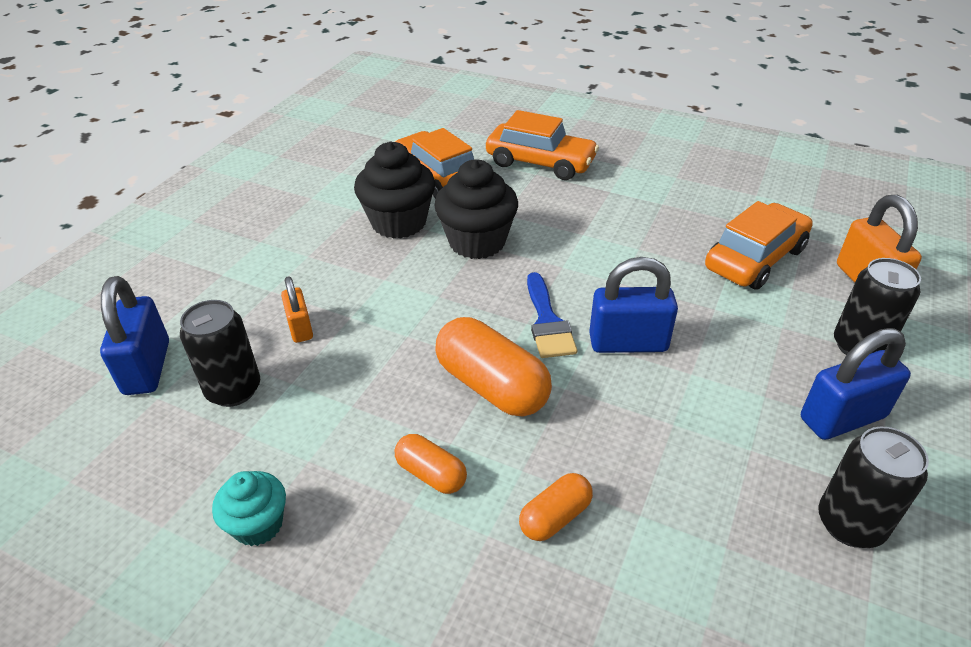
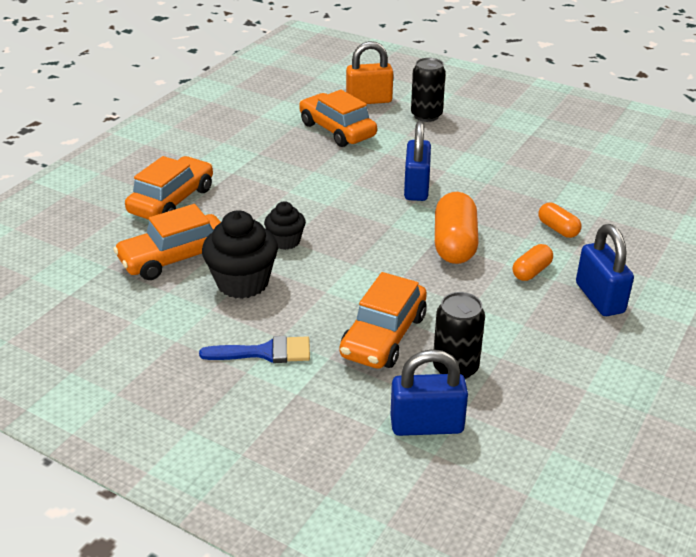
camera: 85 degrees left, 5 degrees down
(258, 525) = (579, 343): turquoise cupcake -> none
(300, 328) = (384, 336): orange padlock -> orange car
(477, 242) = (285, 241): black cupcake -> black cupcake, size x0.59
(492, 386) = (454, 244): orange capsule -> orange capsule turned 45 degrees counterclockwise
(547, 322) = (391, 216): blue brush -> blue brush (265, 352)
(842, 418) = (481, 132): blue padlock -> blue padlock (599, 298)
(850, 524) = (551, 146): black can -> none

